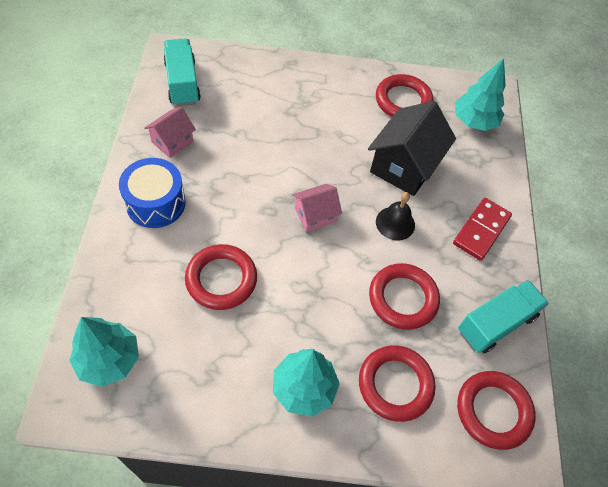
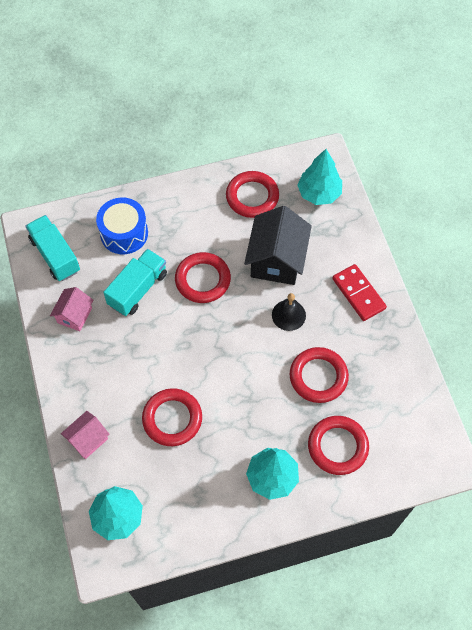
camera: 15 degrees left, 5 degrees up
(155, 203) = (88, 376): blue drum -> blue drum (124, 233)
(315, 215) = (222, 334): pink house -> pink house (88, 439)
(481, 230) = (358, 293): red domino -> red domino turned 45 degrees counterclockwise
(493, 411) = (415, 437): red ring -> red ring (203, 280)
(496, 323) = (395, 368): turquoise truck -> turquoise truck (138, 289)

